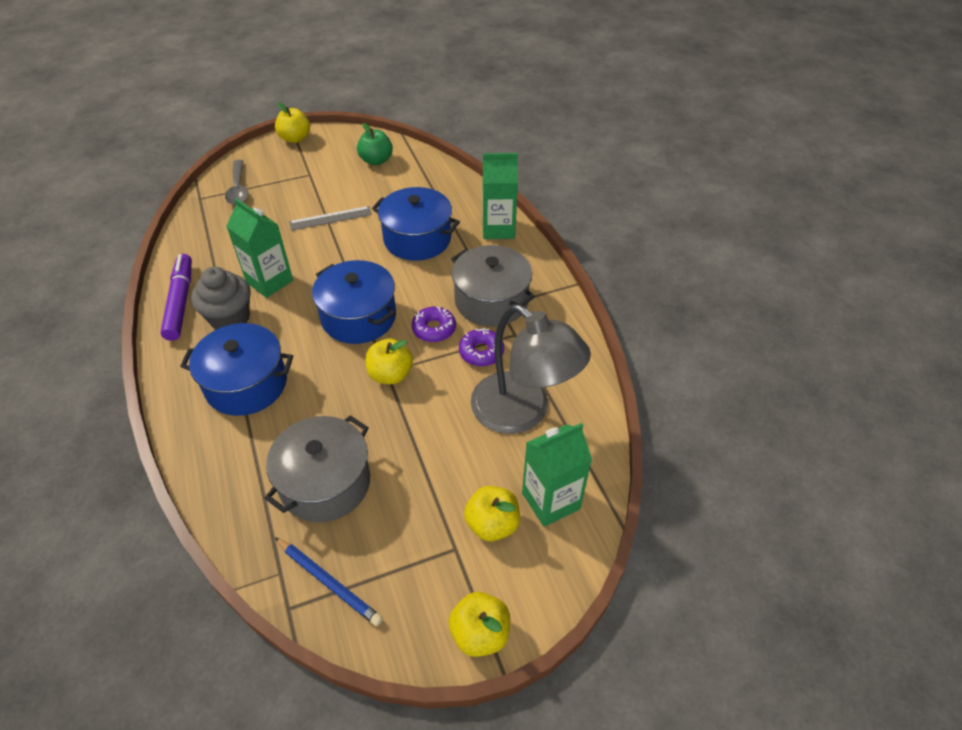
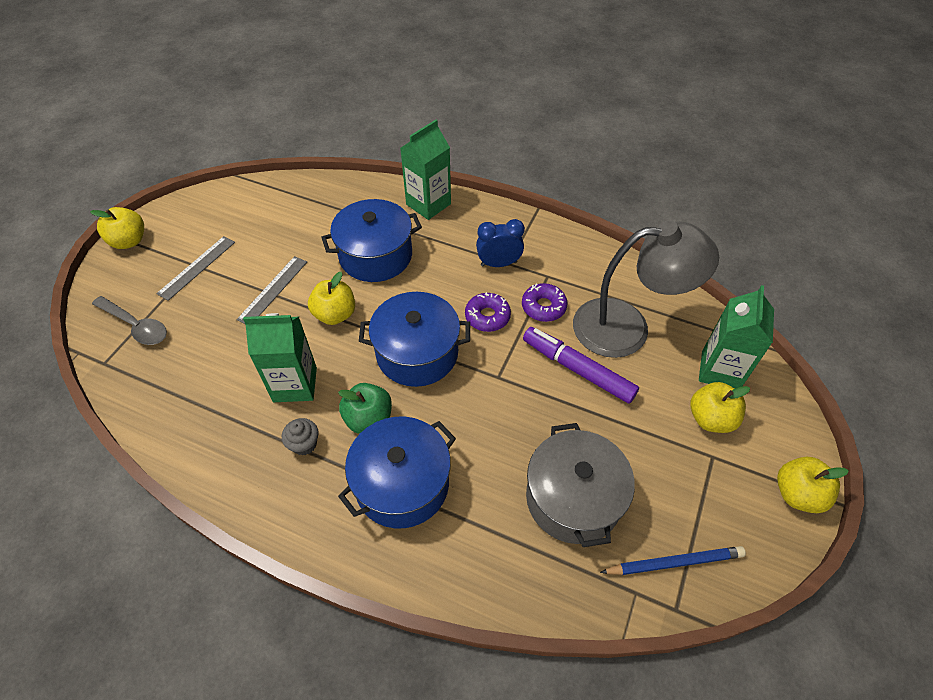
camera: 45 degrees left, 5 degrees up
(180, 302) = (231, 470): purple marker -> purple marker (577, 369)
(230, 318) = (304, 444): grey cupcake -> grey cupcake, size x0.53
(309, 176) = (197, 267): none -> grey ruler
(376, 160) = (244, 212): green apple -> green apple (369, 419)
(390, 374) = (504, 377): yellow apple -> yellow apple (335, 314)
(491, 301) = (499, 263): grey pot -> blue clock

